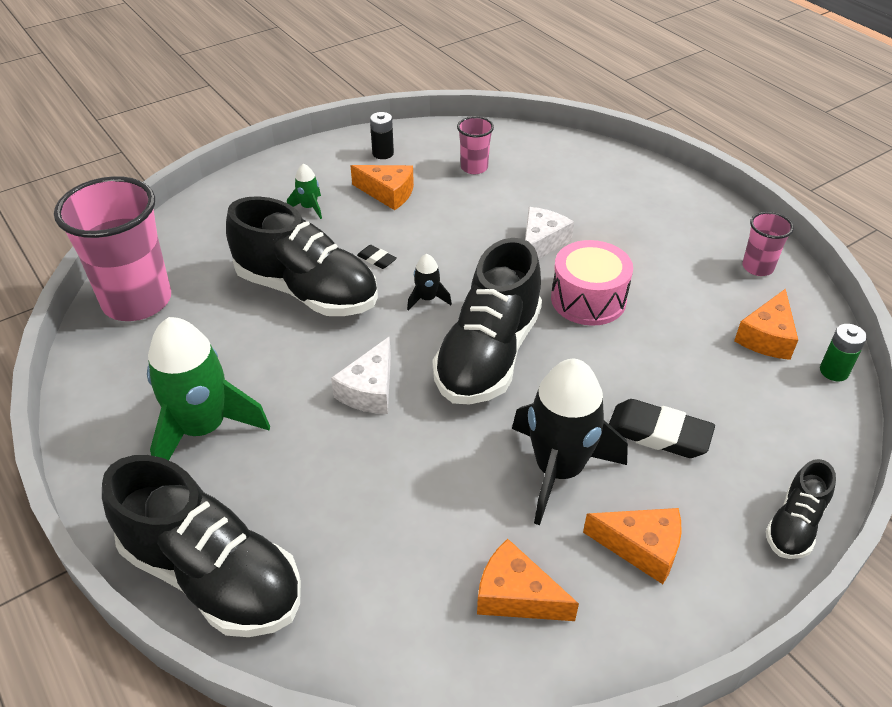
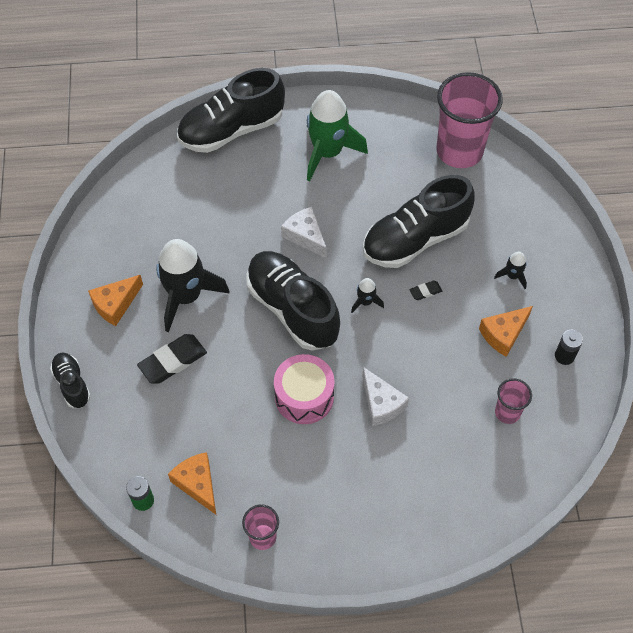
camera: 120 degrees right, 15 degrees up
(309, 207) = (512, 276): green rocket -> black rocket
(516, 595) = (133, 237): orange cheese -> none

